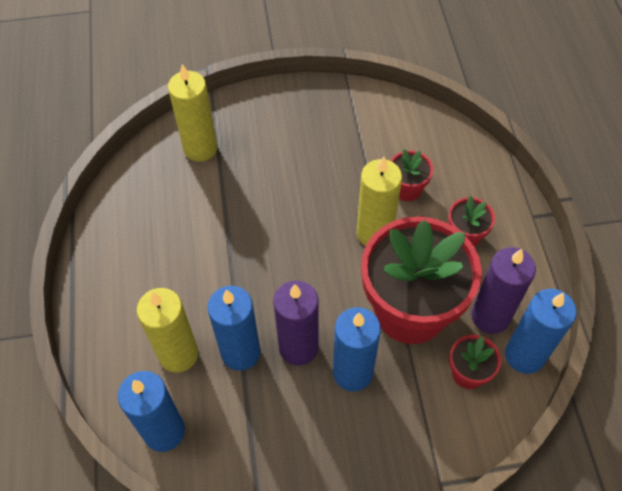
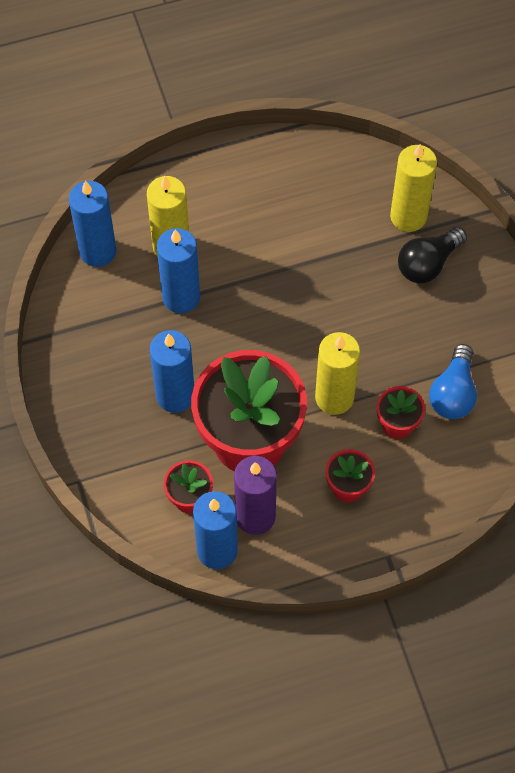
camera: 80 degrees right, 5 degrees up
(252, 142) = (428, 264): none -> black light bulb
(298, 347) = (193, 345): purple candle -> none
(382, 145) = (453, 393): none -> blue light bulb

